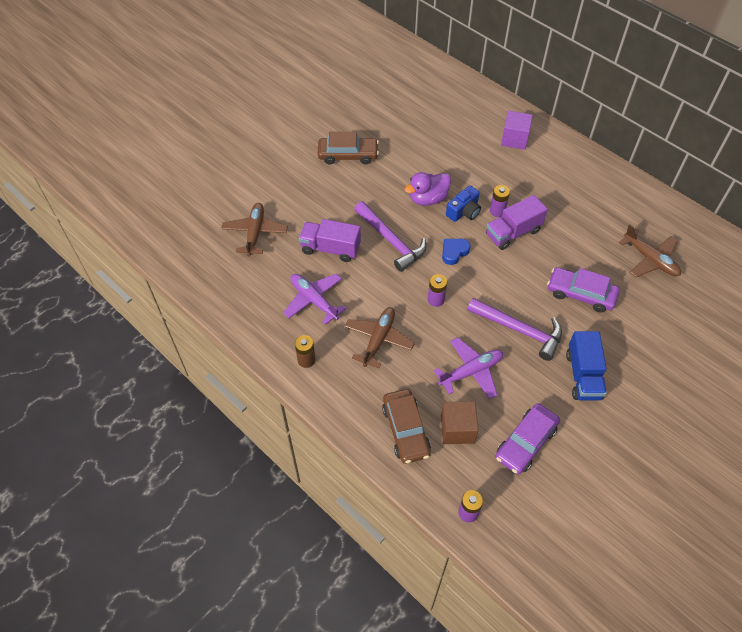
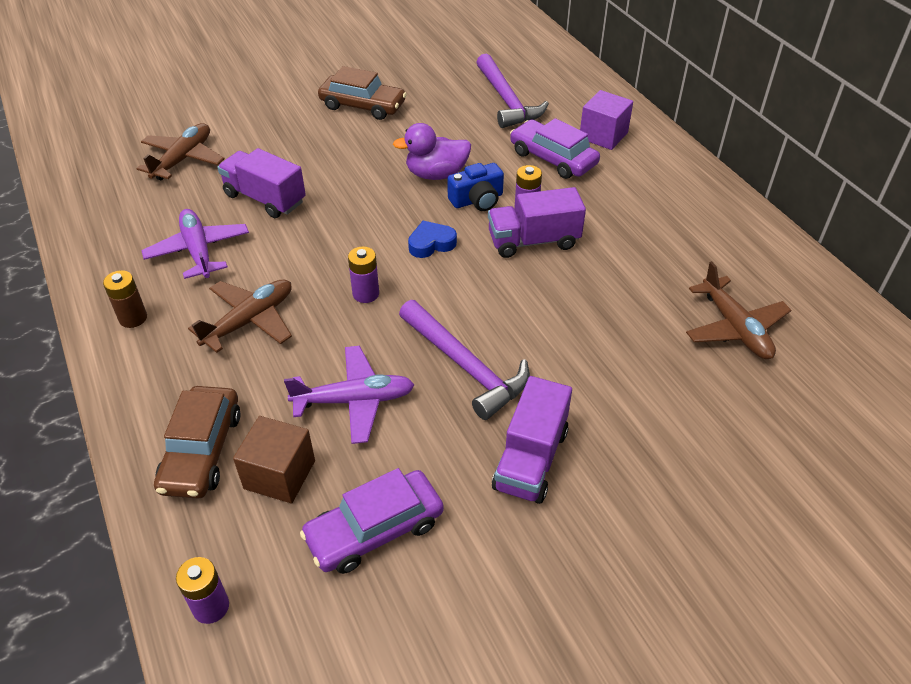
camera: 20 degrees right, 10 degrees down
(391, 241) = (352, 209): purple hammer -> purple hammer (506, 101)
(580, 294) = (593, 344): purple car -> purple car (553, 158)
(583, 375) = (530, 459): blue truck -> purple truck

